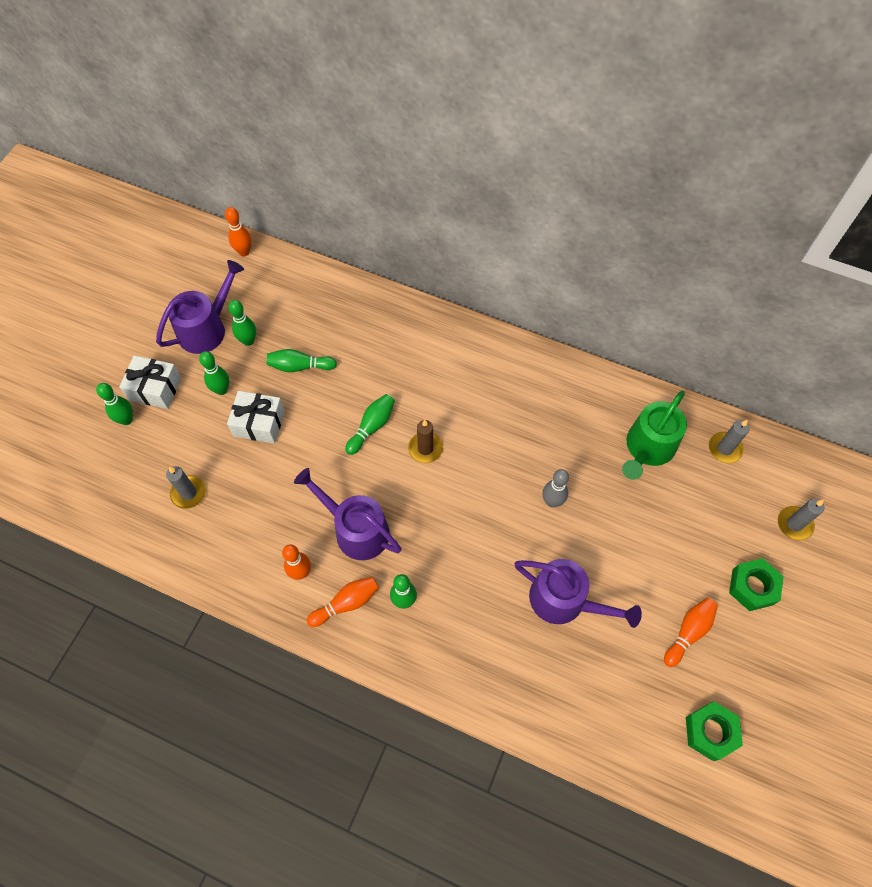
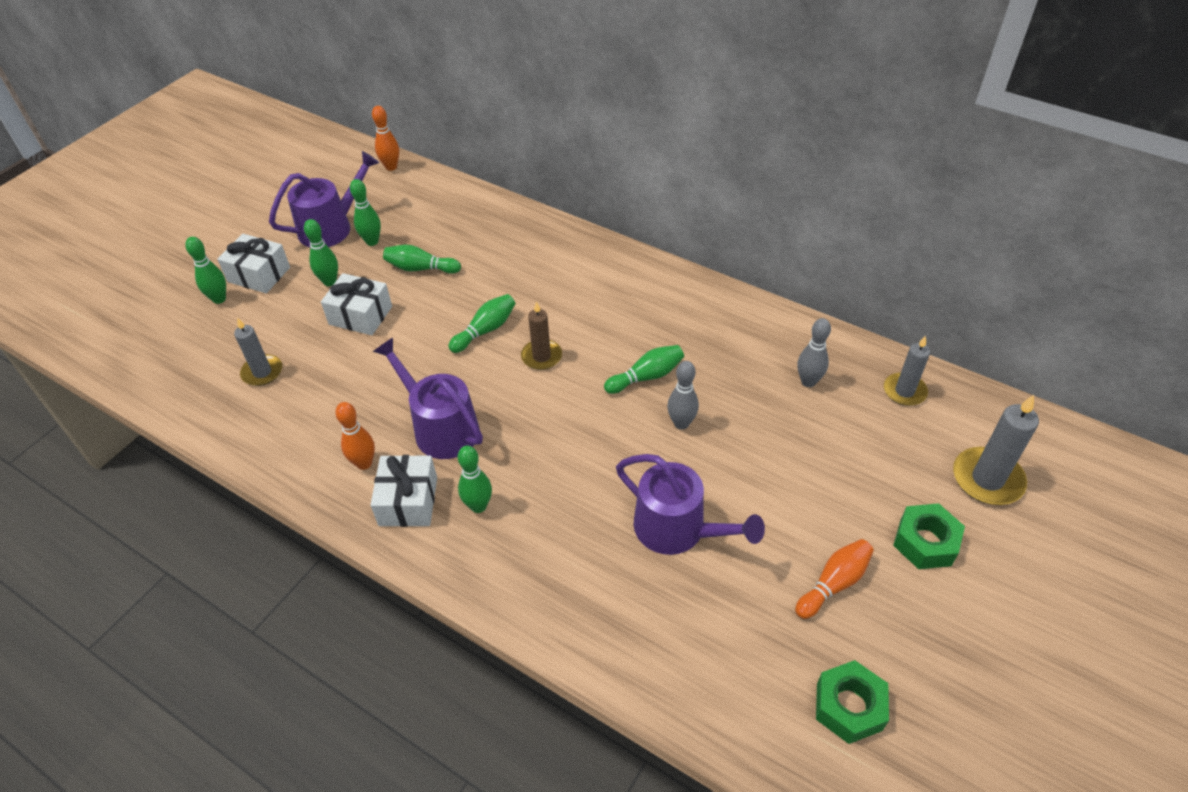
camera: 10 degrees right, 15 degrees down
(346, 603) = (408, 501): orange bowling pin -> white gift
(516, 459) = (646, 377): none -> green bowling pin
(648, 448) = (808, 381): green watering can -> grey bowling pin
(794, 524) = (987, 479): grey candle -> grey candle, size x1.51

